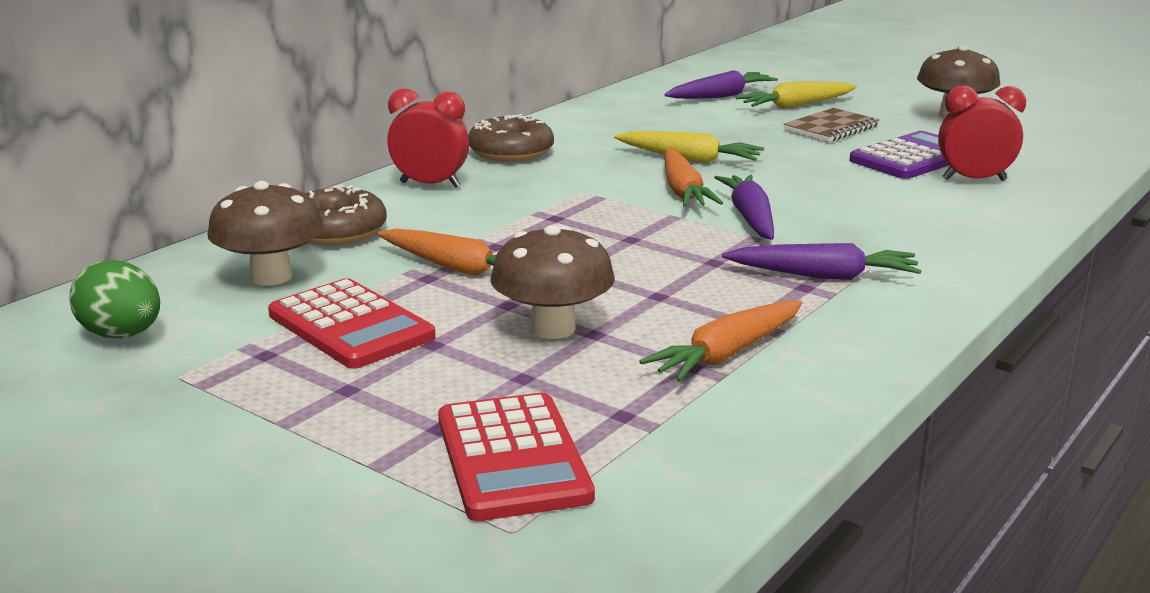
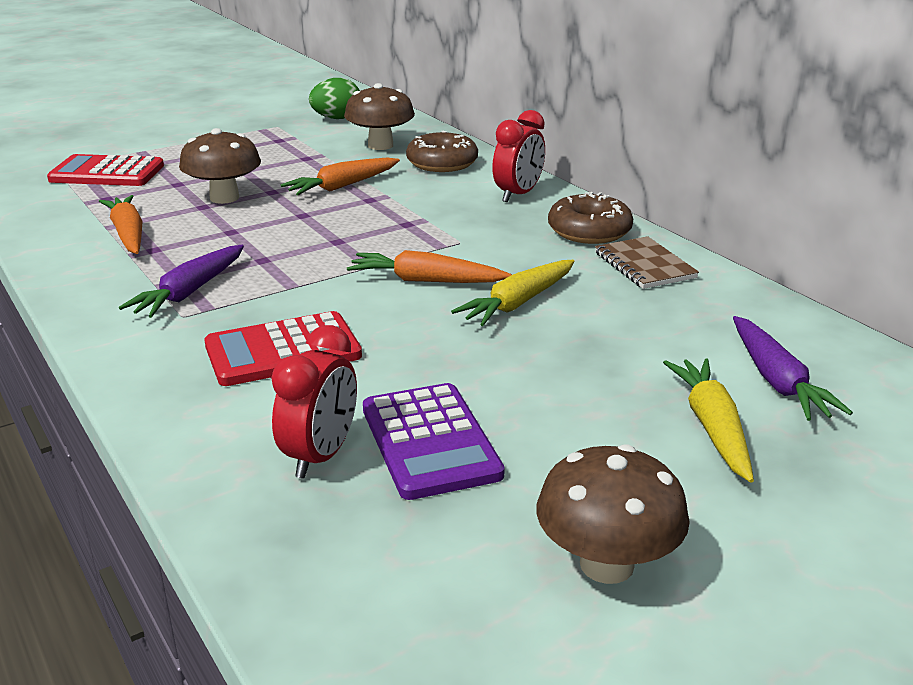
camera: 110 degrees right, 5 degrees up
(351, 326) = (290, 157): red calculator -> red calculator (283, 351)
(750, 218) = (334, 294): purple carrot -> none
(831, 128) = (588, 421): brown notebook -> brown notebook (644, 265)

